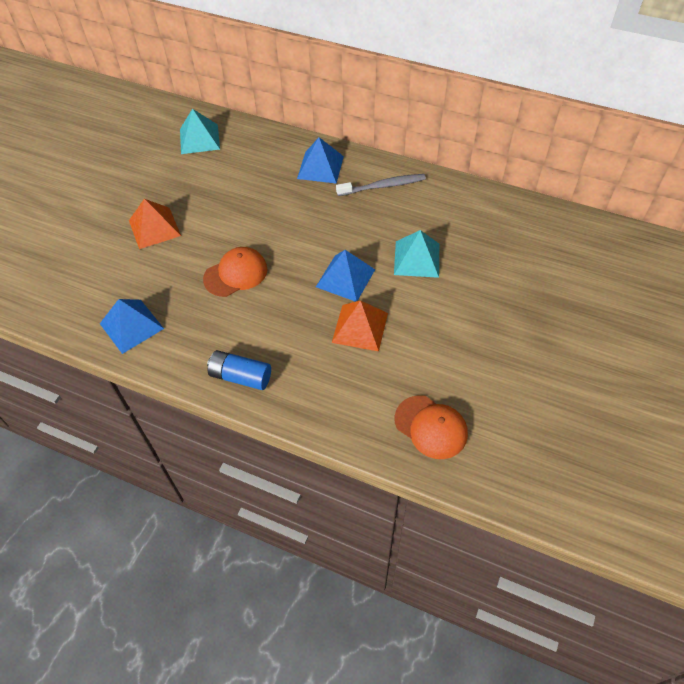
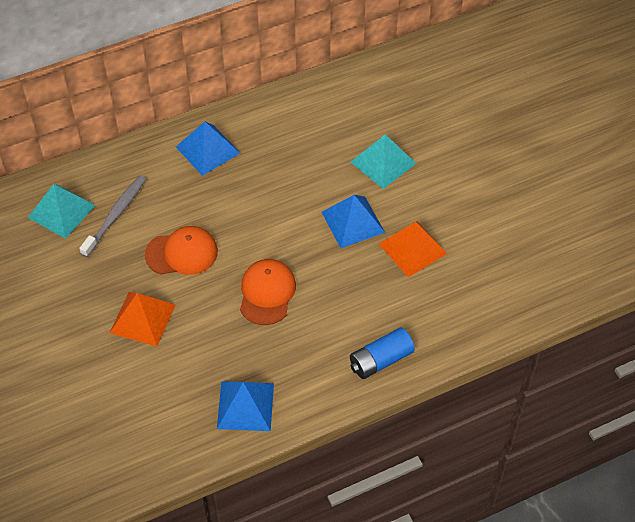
camera: 50 degrees left, 0 degrees up
(383, 186) = (280, 125): grey toothbrush -> grey toothbrush (115, 215)
(431, 427) = (544, 271): orange cap -> orange cap (182, 253)

